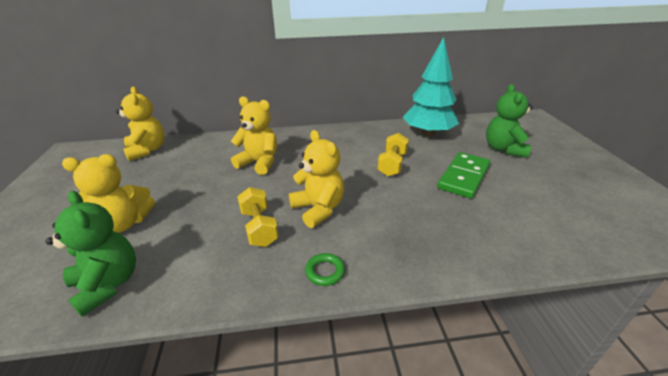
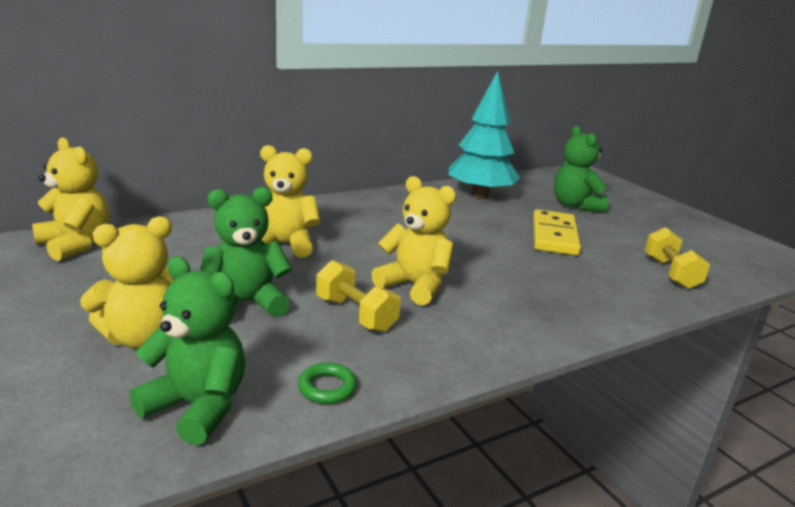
camera: 25 degrees left, 10 degrees down
(199, 207) = (245, 304): none -> green teddy bear
(325, 271) = (478, 344): green ring -> green ring (327, 387)
(392, 164) = (464, 231): yellow dumbbell -> yellow dumbbell (670, 273)
(464, 177) = (554, 236): green domino -> yellow domino

